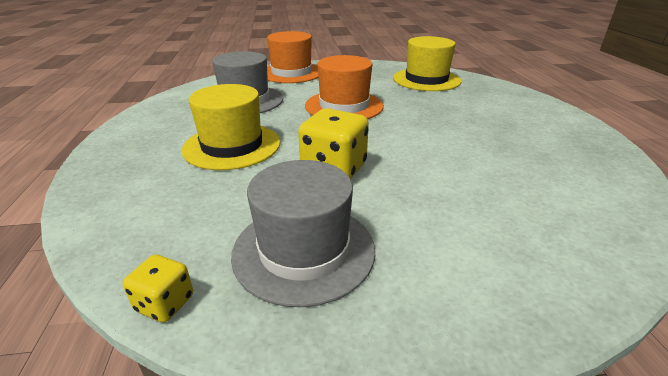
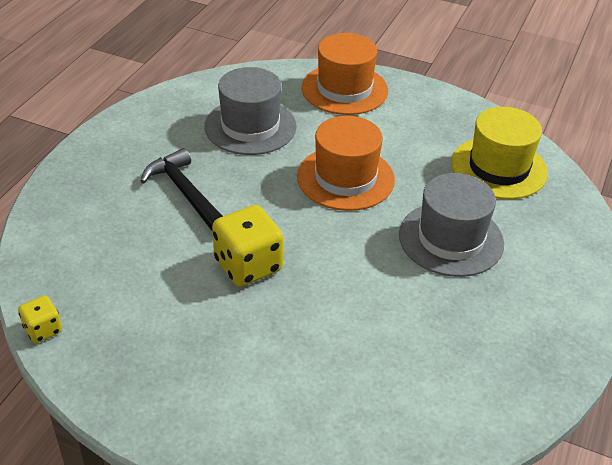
camera: 30 degrees right, 10 degrees up
(232, 146) = (187, 194): yellow hat -> black hammer
(304, 250) = (153, 334): grey hat -> grey hat (451, 239)

